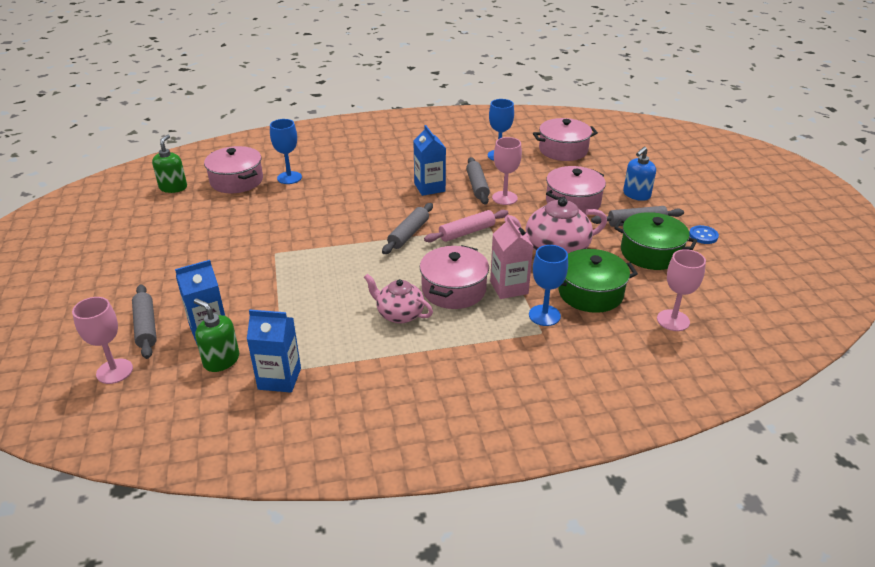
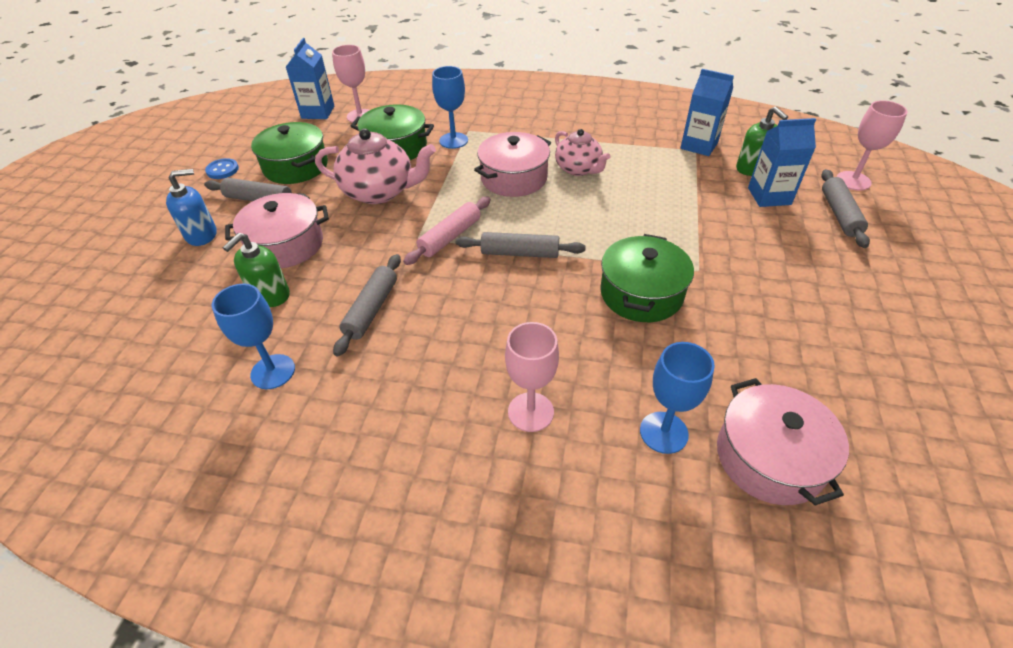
camera: 155 degrees left, 10 degrees up
(173, 187) = (901, 478): green soap dispenser -> green soap dispenser (270, 295)
(313, 230) = (641, 293): none -> green pot
(408, 234) = (520, 253): grey rolling pin -> grey rolling pin turned 45 degrees clockwise
(429, 187) = (440, 328): blue carton -> blue carton (318, 112)
(467, 232) = (450, 237): pink rolling pin -> pink rolling pin turned 45 degrees counterclockwise
(504, 198) = (357, 276): pink goblet -> pink goblet (530, 412)
(509, 287) = (461, 168): pink carton -> none
(563, 150) = (165, 351): pink pot -> none

